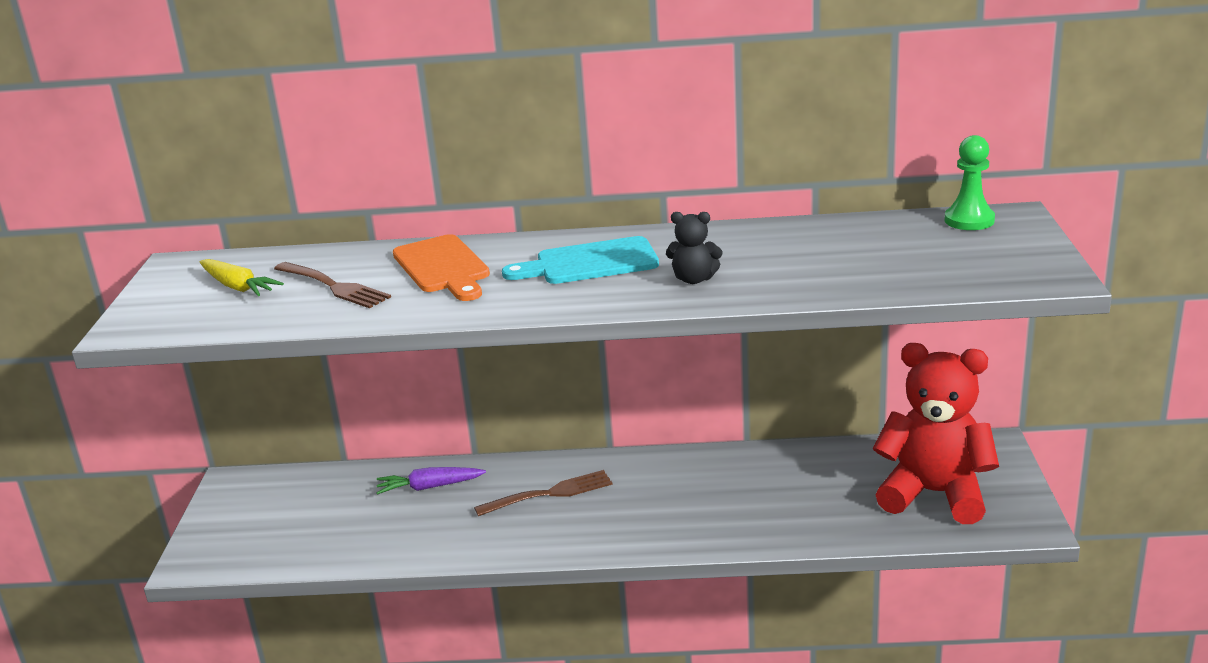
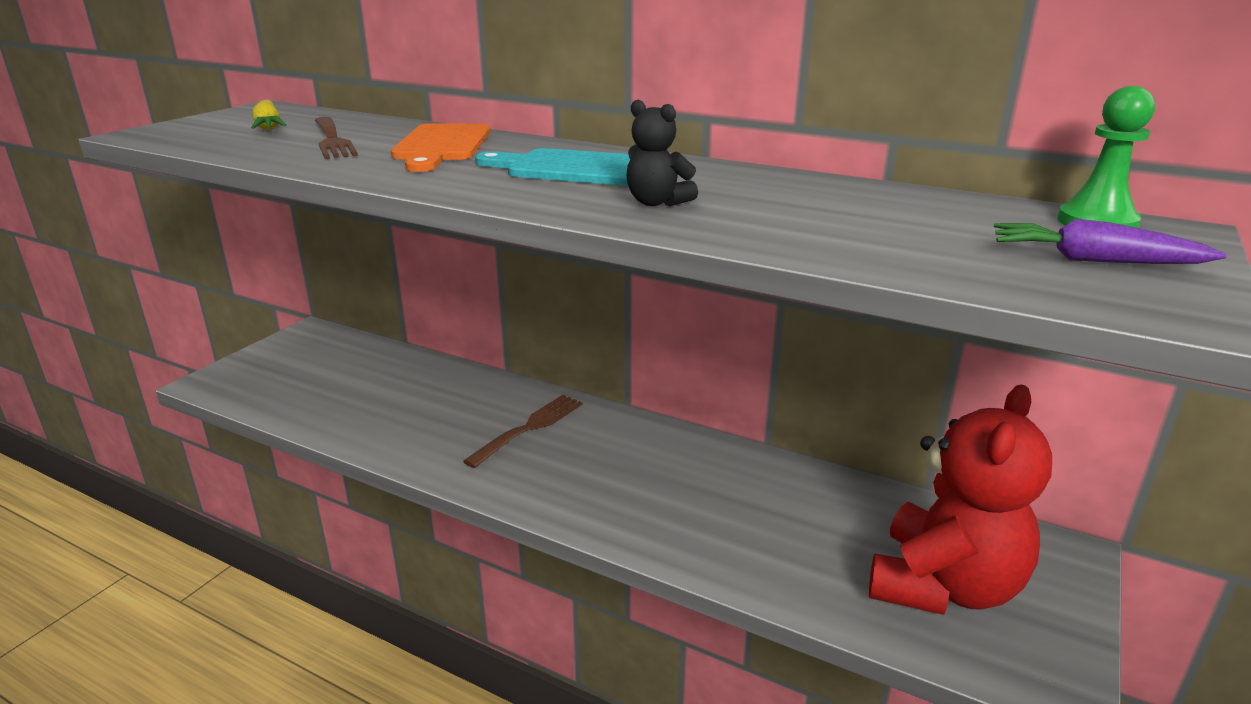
camera: 25 degrees right, 0 degrees up
(429, 487) = (440, 386): purple carrot -> purple carrot (1093, 261)
(549, 494) = (529, 428): brown fork -> brown fork turned 60 degrees counterclockwise
(934, 494) = (943, 586): red teddy bear -> red teddy bear turned 75 degrees clockwise

